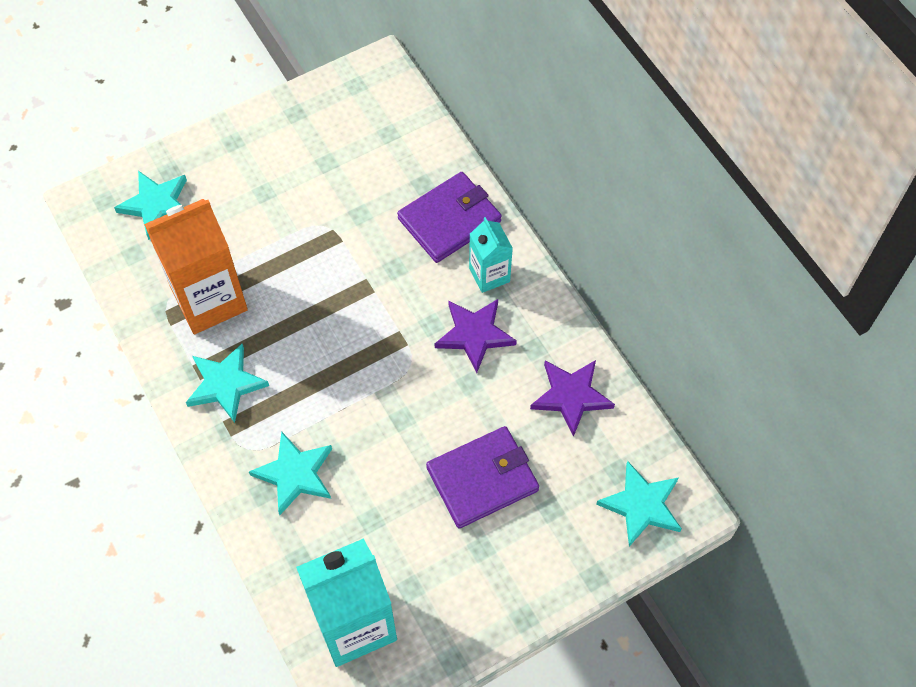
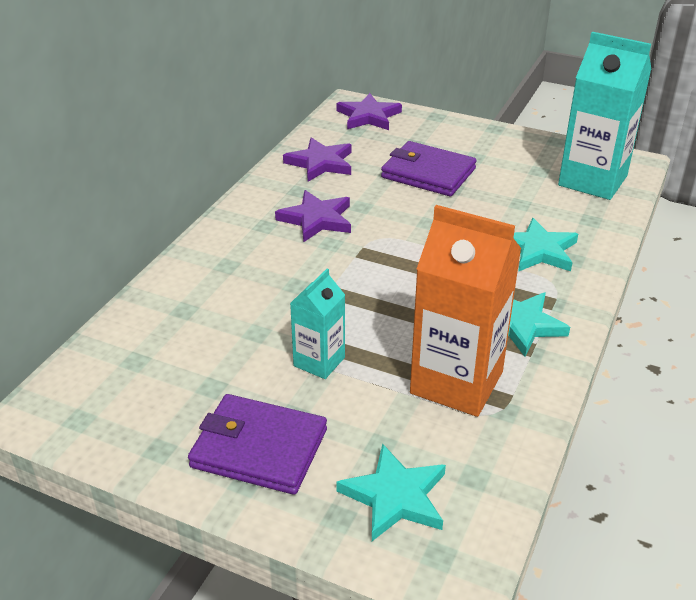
camera: 125 degrees left, 25 degrees down
(449, 220) = (213, 276): purple wallet -> purple wallet (259, 448)
(489, 275) = (251, 234): turquoise carton -> turquoise carton (319, 362)
(641, 505) = (368, 116): turquoise star -> purple star

